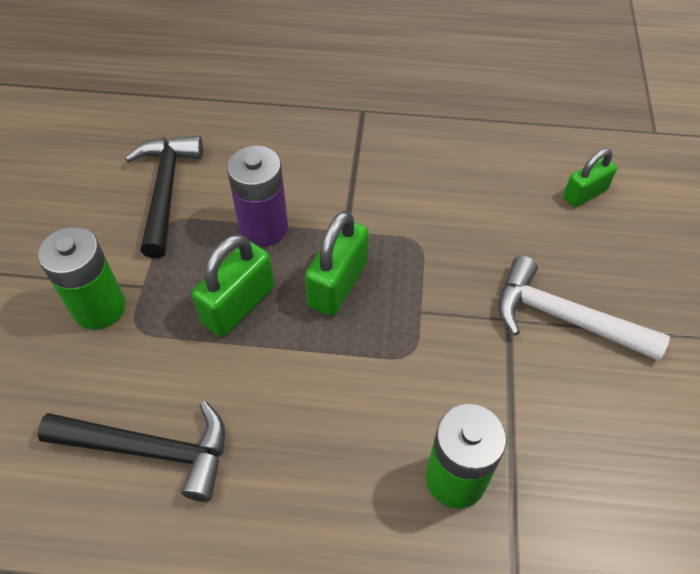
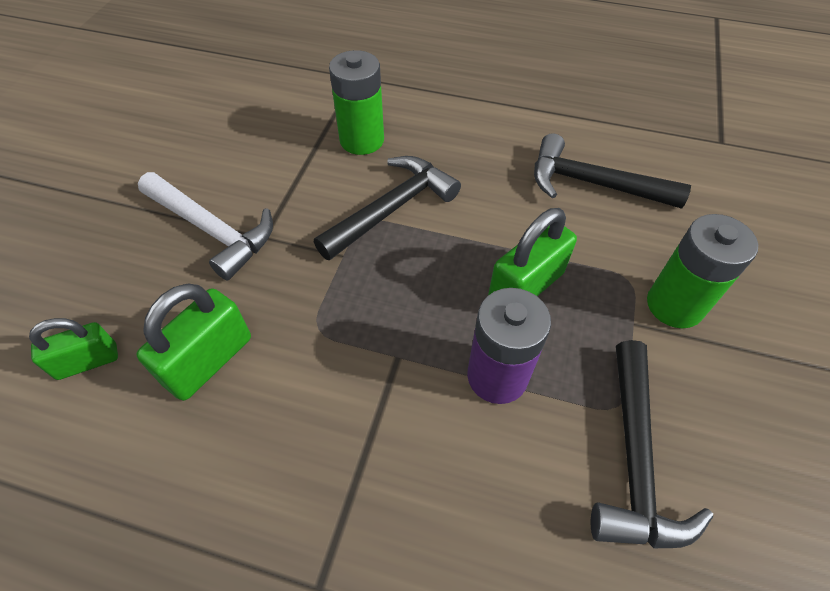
camera: 170 degrees left, 0 degrees up
(338, 284) = (419, 293): green padlock -> green padlock (209, 360)
(387, 373) = (391, 209): none -> black hammer

